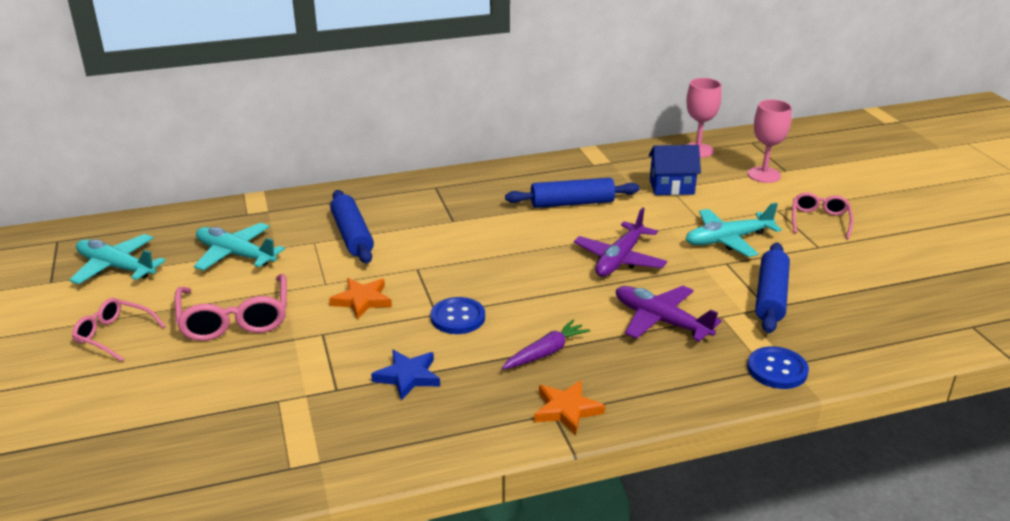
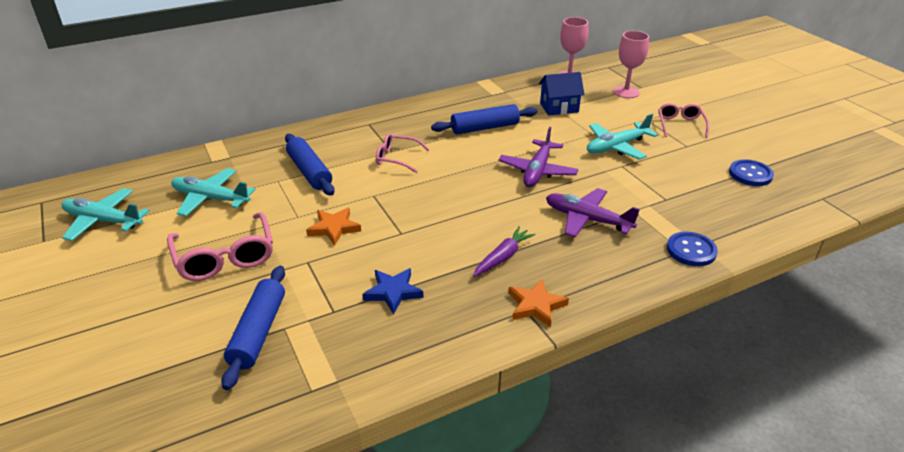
camera: 10 degrees left, 5 degrees up
(114, 335) = (116, 284): pink glasses -> pink glasses (397, 158)
(458, 317) = (420, 234): blue button -> blue button (750, 174)
(771, 296) = (665, 190): blue rolling pin -> blue rolling pin (258, 332)

